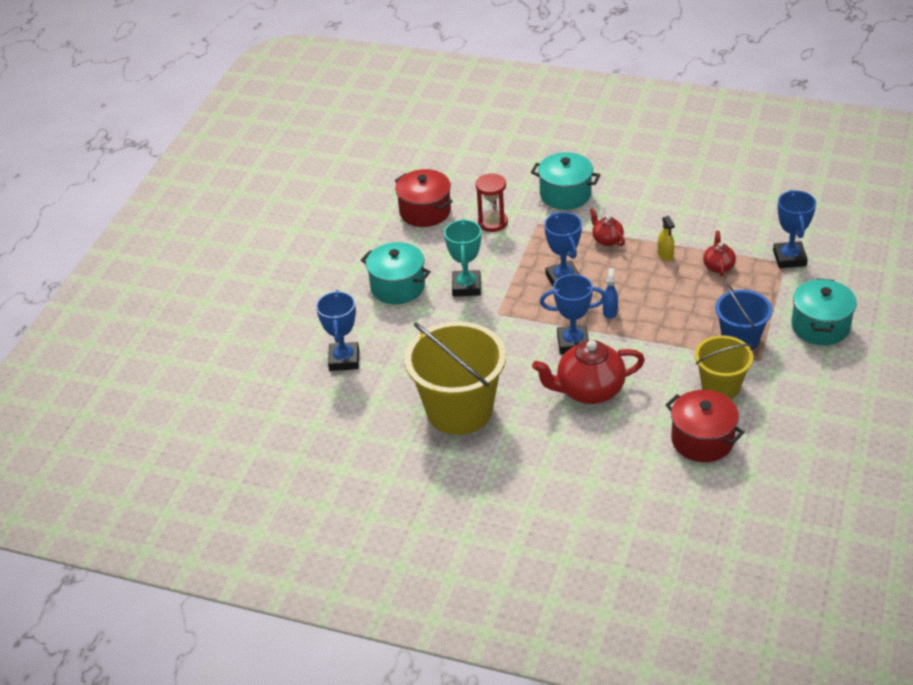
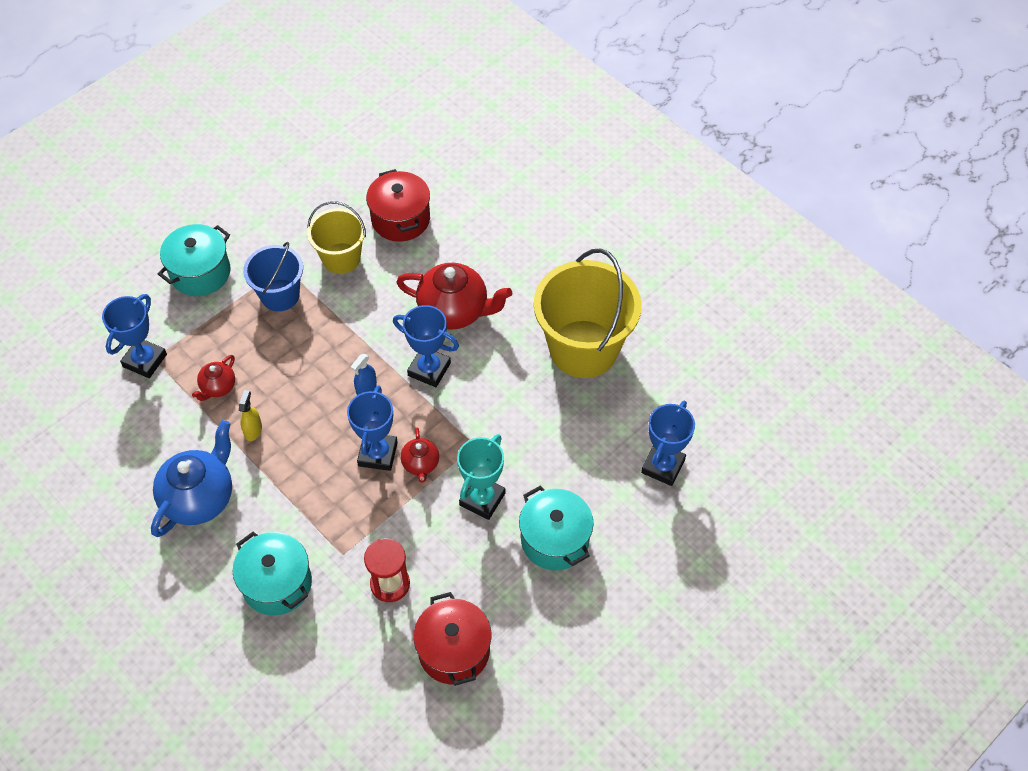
camera: 155 degrees left, 15 degrees up
(607, 240) = (291, 485): red teapot -> red teapot (420, 464)
(660, 210) = (200, 498): none -> blue teapot

